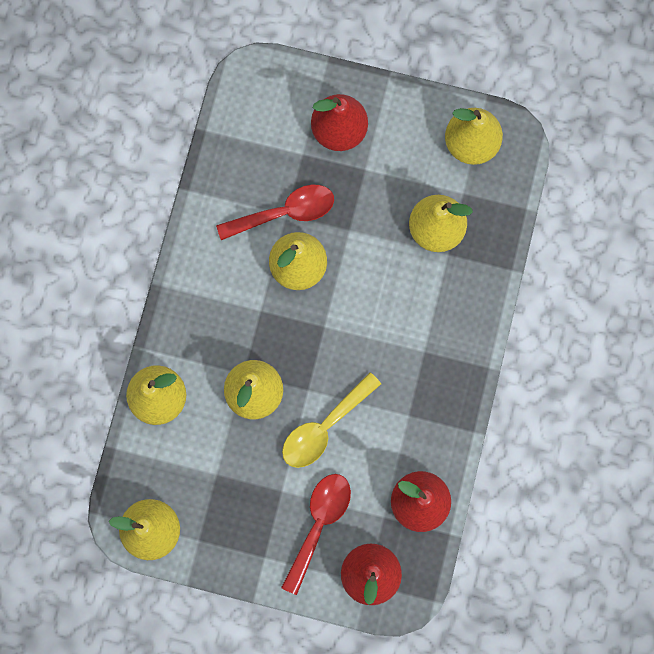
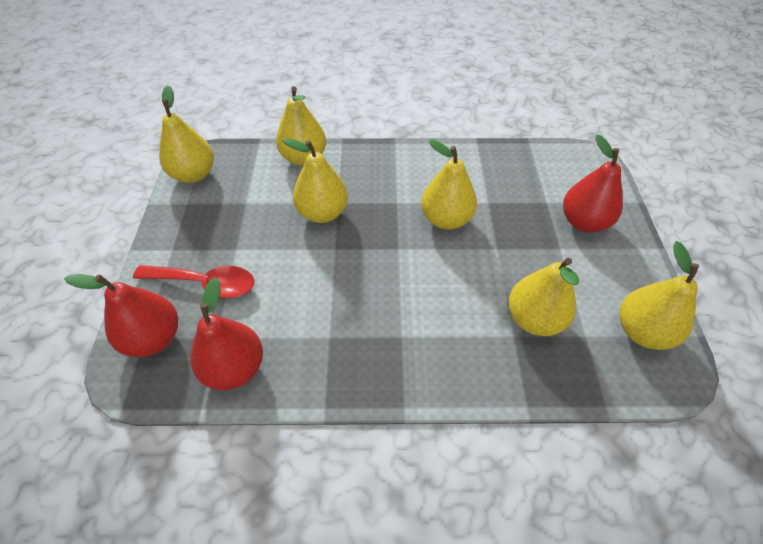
camera: 75 degrees right, 25 degrees down
(285, 213) = (489, 201): red spoon -> none
(324, 427) = (302, 268): yellow spoon -> none

